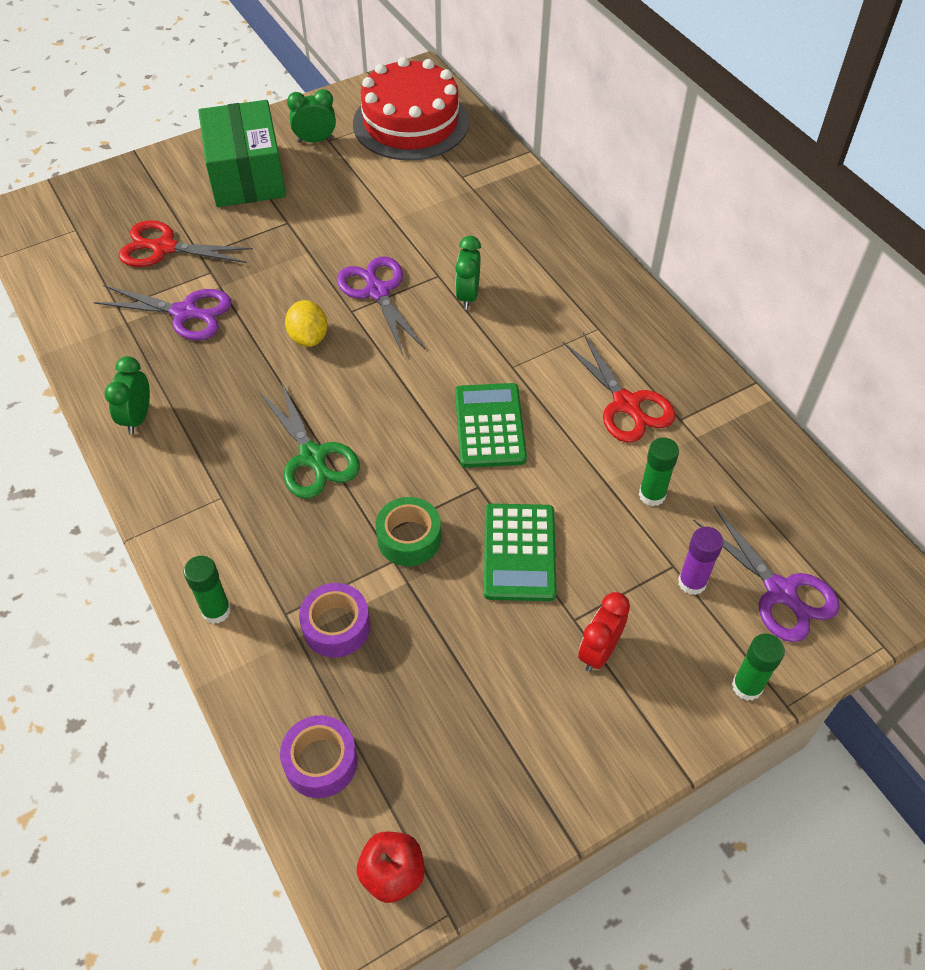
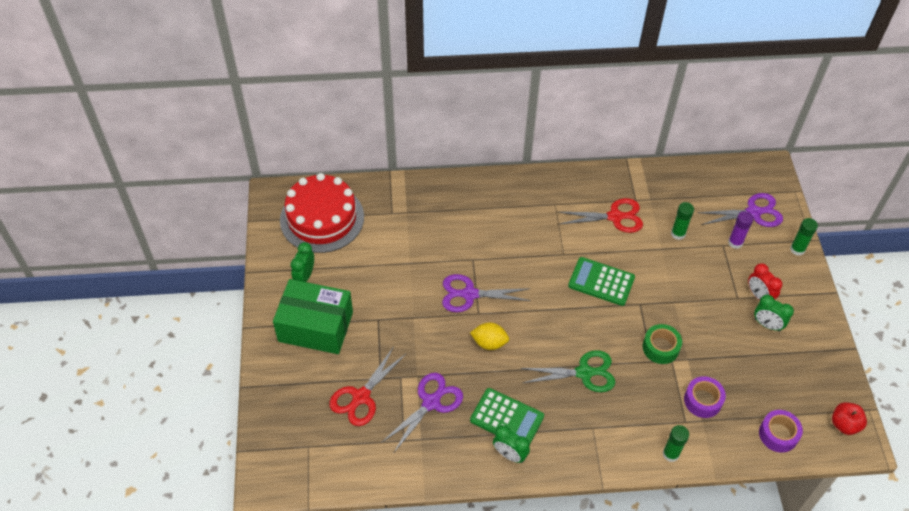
camera: 65 degrees left, 0 degrees up
(467, 296) = (498, 252): green clock -> green clock (767, 325)
(519, 552) = (689, 303): green calculator -> green calculator (507, 418)

